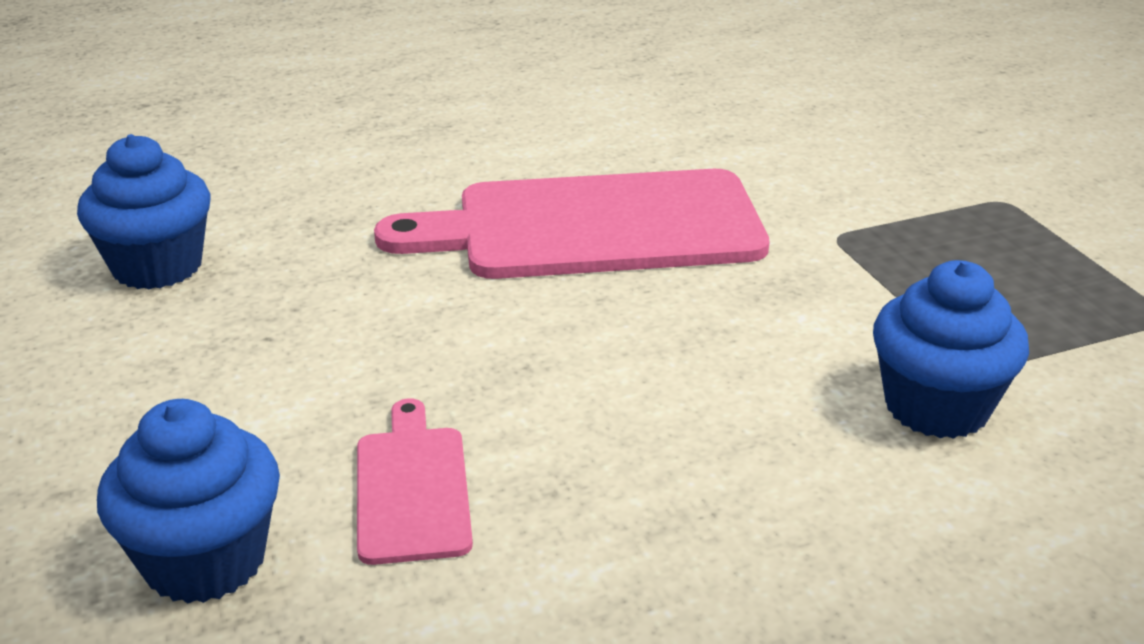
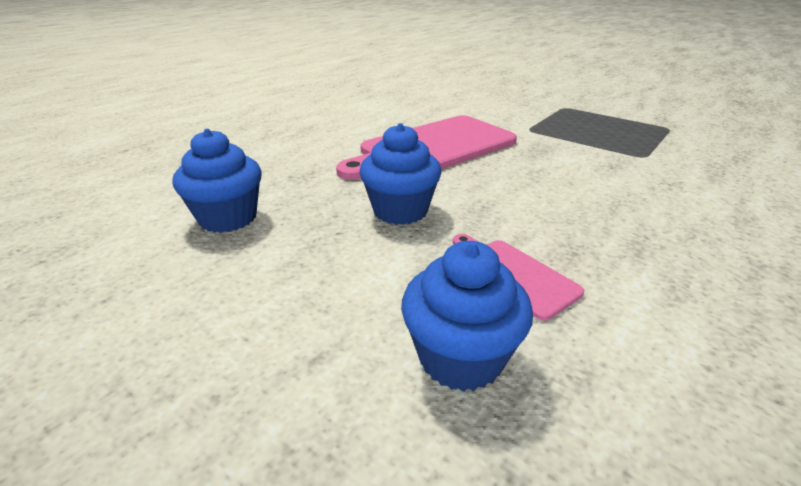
camera: 30 degrees left, 0 degrees up
(936, 407) = (653, 173): blue cupcake -> blue cupcake (400, 211)

